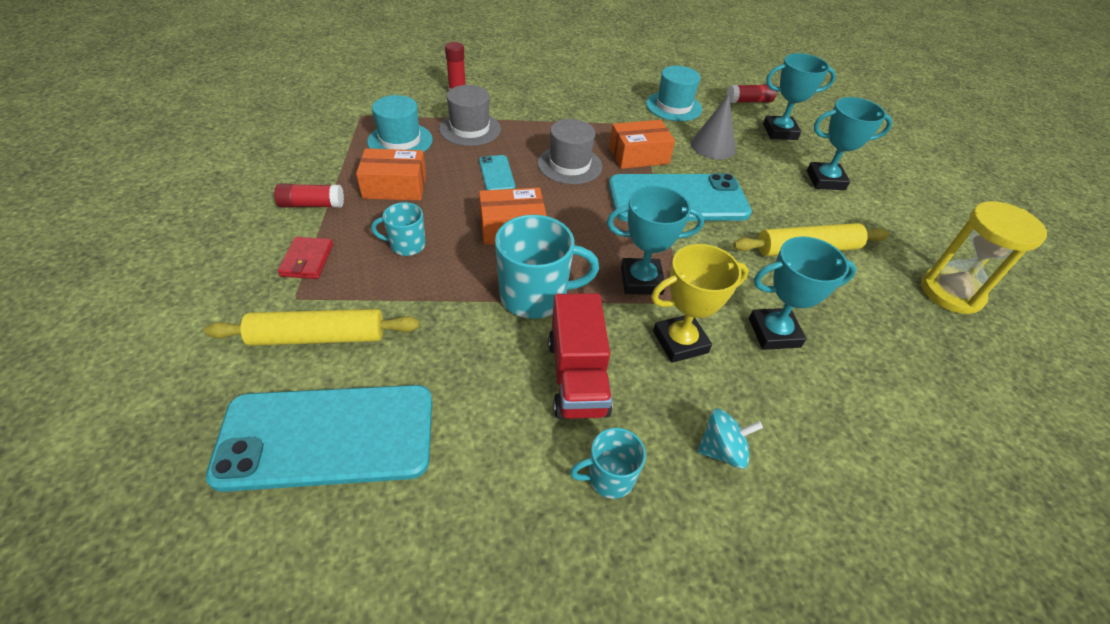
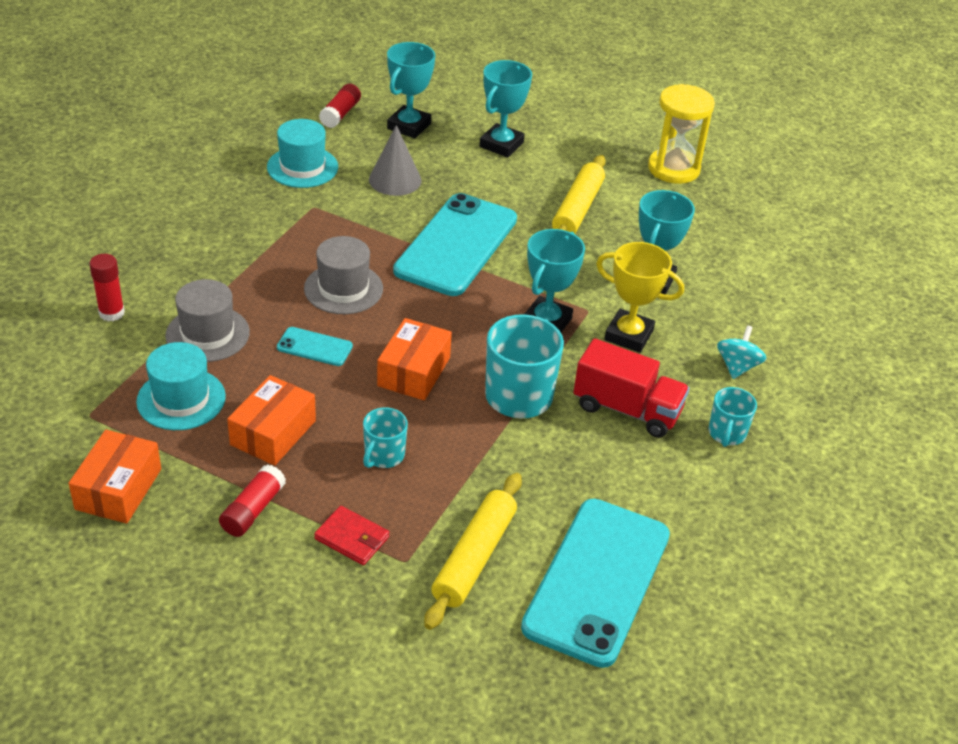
camera: 60 degrees left, 5 degrees down
(638, 155) = (368, 235): orange box -> orange box (118, 489)
(680, 342) = (628, 335): yellow trophy -> yellow trophy turned 75 degrees counterclockwise

